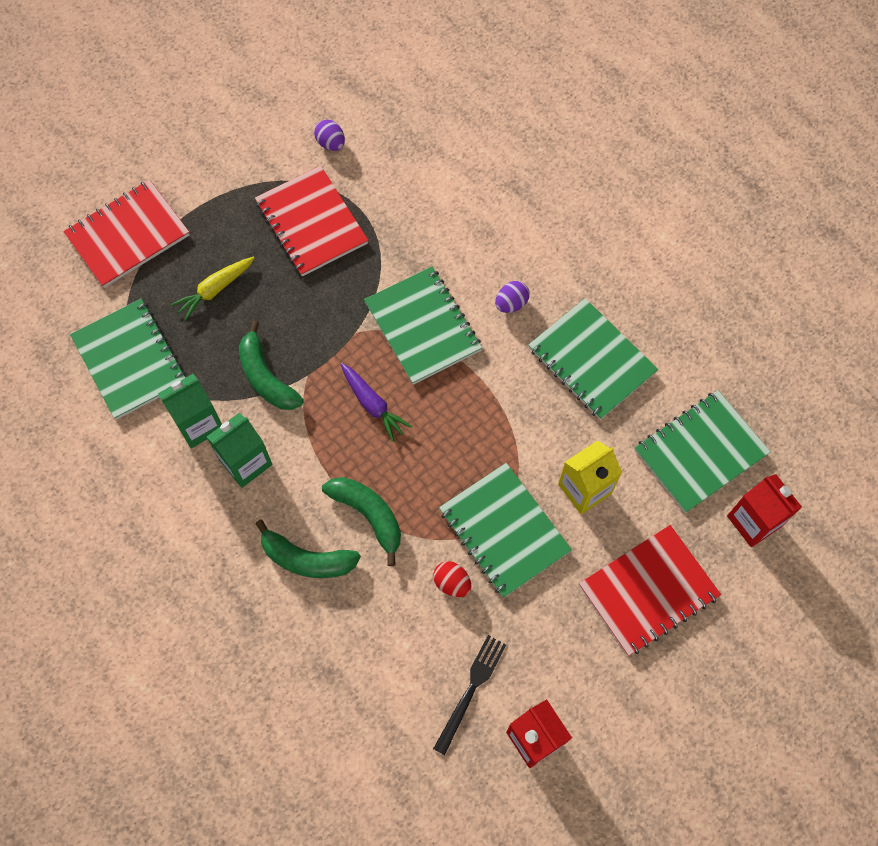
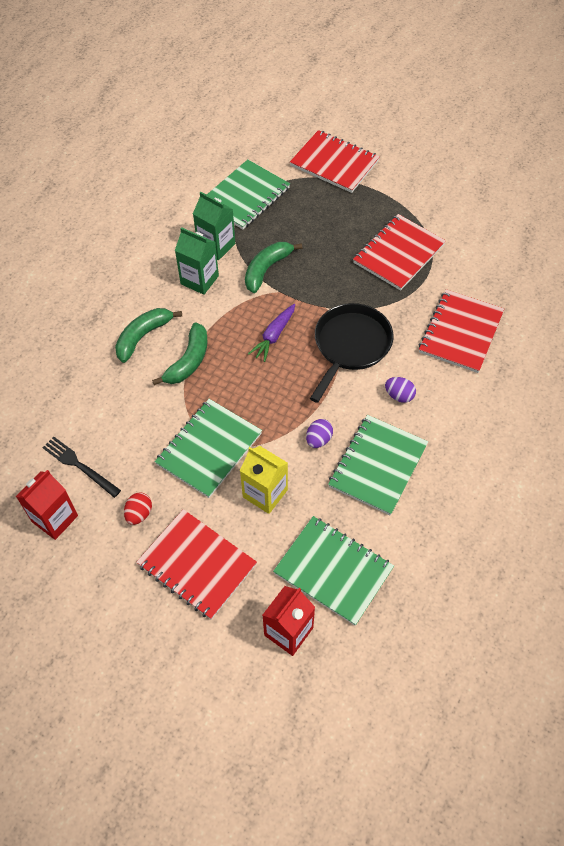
camera: 70 degrees right, 10 degrees down
(215, 290) = (318, 220): yellow carrot -> none
(307, 559) = (143, 336): green banana -> green banana turned 45 degrees clockwise
(331, 143) = (470, 243): purple egg -> purple egg (318, 439)
(423, 326) = (350, 346): green notebook -> black pan
(452, 583) = (156, 428): red egg -> red egg (139, 514)
(453, 207) = (460, 332): none -> red notebook
(471, 690) = (79, 465): black fork -> black fork turned 150 degrees counterclockwise

